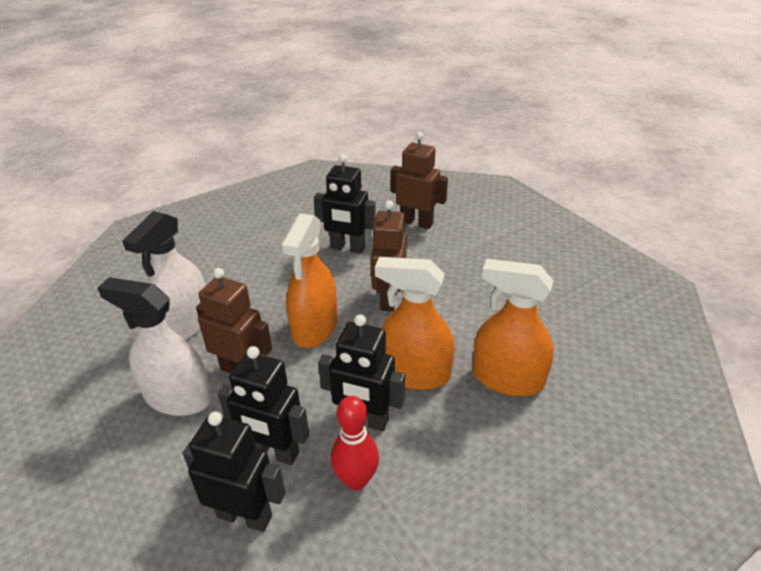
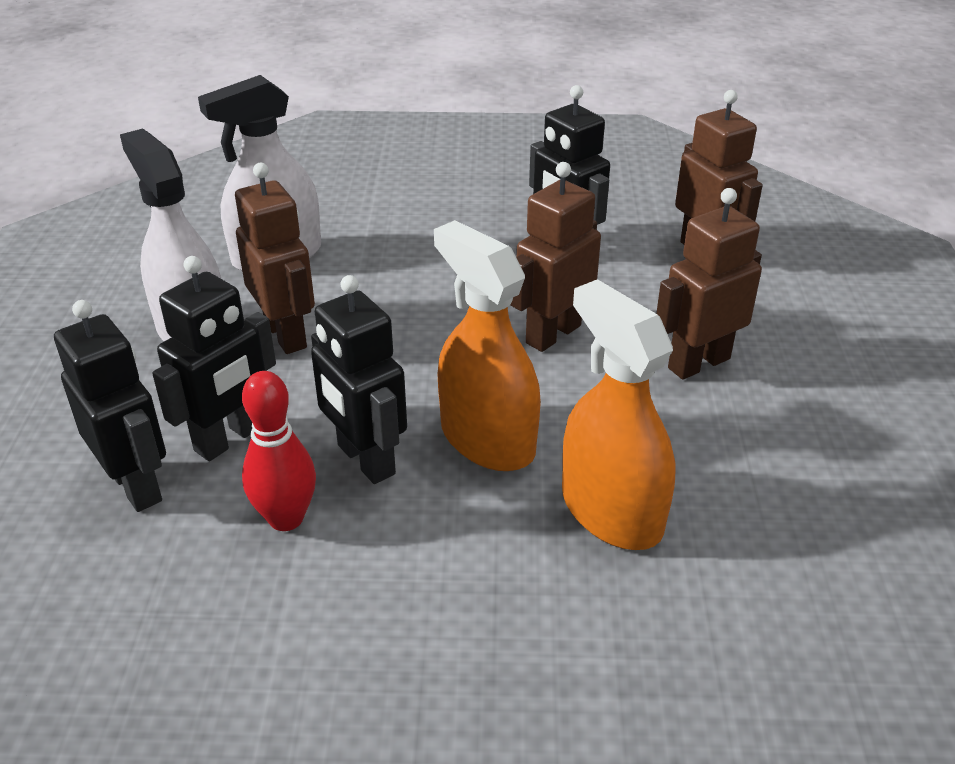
camera: 35 degrees right, 0 degrees up
(274, 452) = (229, 439): black robot -> black robot turned 105 degrees counterclockwise
(315, 327) = (419, 325): orange spray bottle -> none
(469, 282) = (698, 363): none -> brown robot

